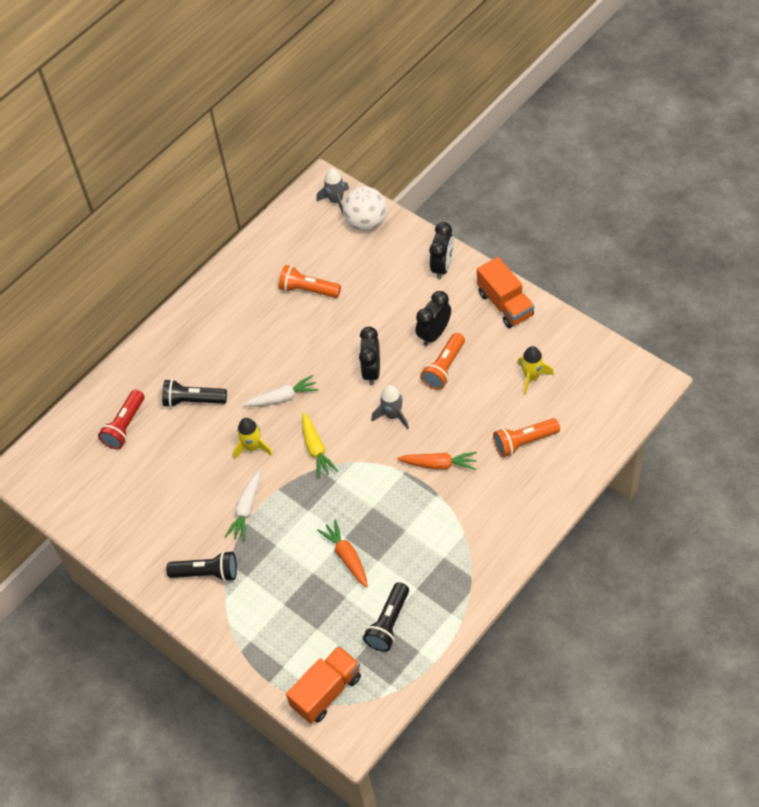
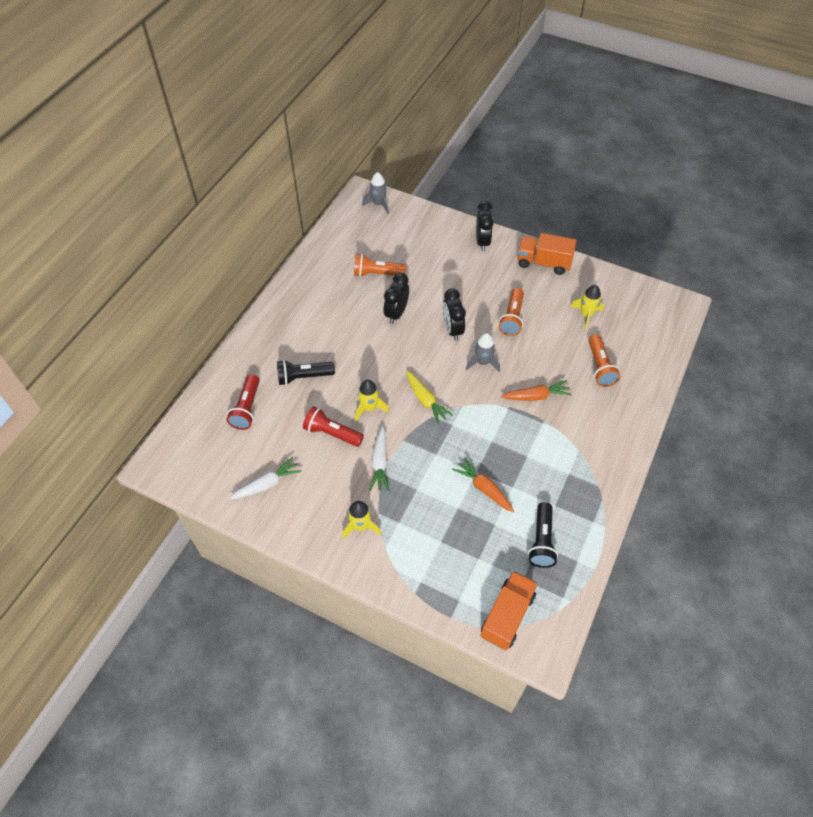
camera: 20 degrees left, 0 degrees up
(205, 469) = (332, 433): none -> red flashlight
(206, 573) = (360, 526): black flashlight -> yellow rocket
(282, 398) = (382, 363): white carrot -> white carrot (267, 484)
(366, 222) = (408, 217): white ball -> none
(434, 334) = (494, 293): black clock -> black clock (396, 313)
(505, 304) = (543, 263): orange truck -> orange truck turned 150 degrees clockwise
(524, 442) = (600, 367): orange flashlight -> orange flashlight turned 60 degrees counterclockwise

